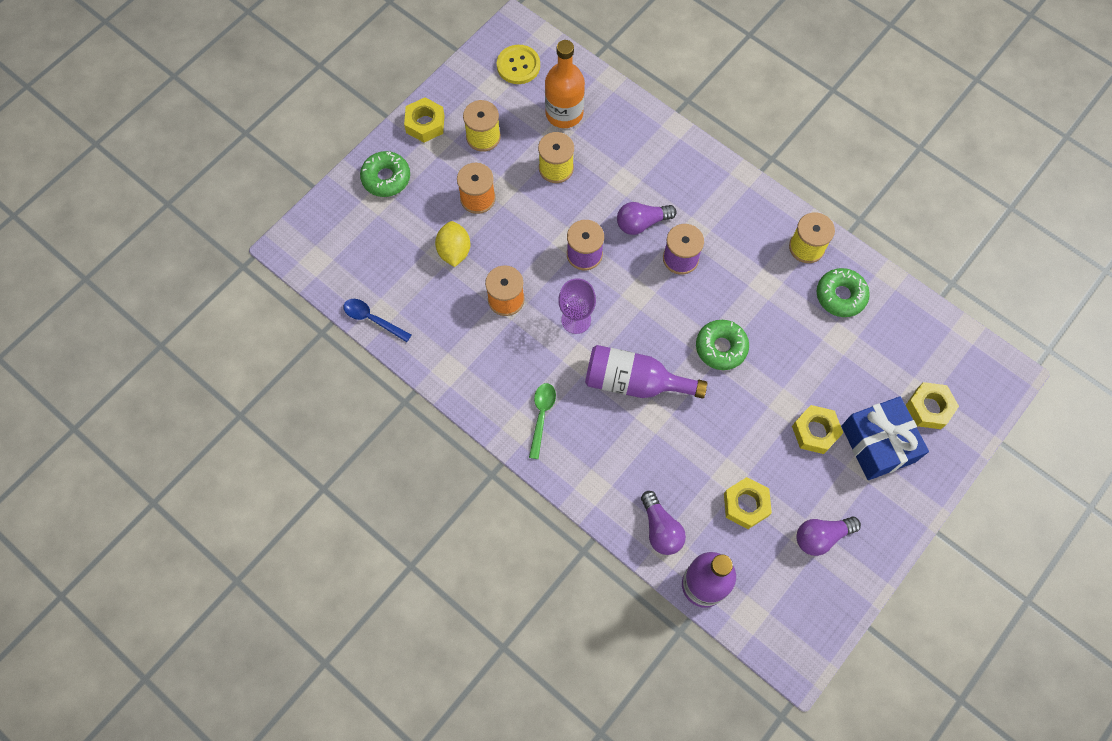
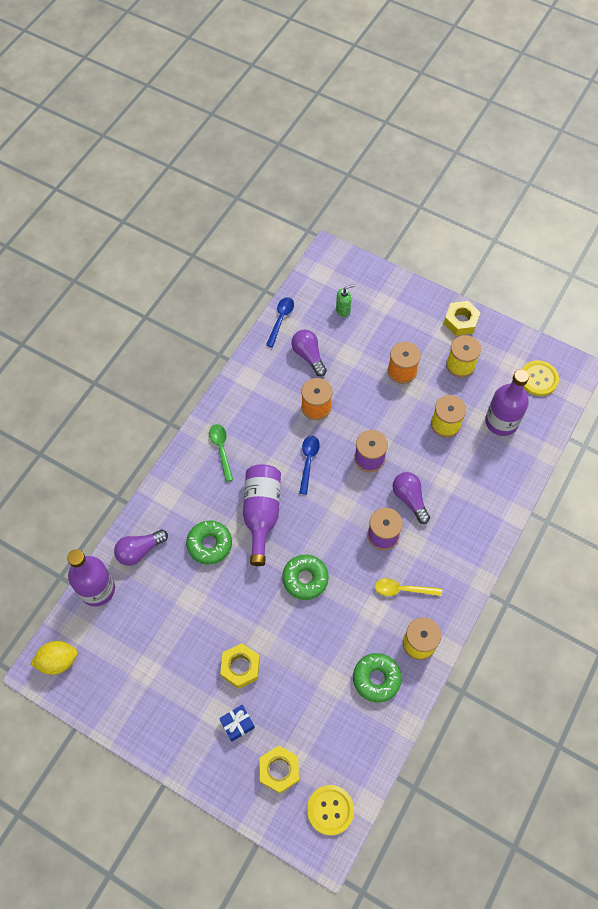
camera: 80 degrees right, 5 degrees down
(377, 245) = (343, 310): none -> green soap dispenser
(386, 178) = (404, 304): green donut -> green donut (209, 544)
(454, 251) = (350, 363): yellow lemon -> yellow lemon (58, 661)
(541, 416) = (221, 449): green spoon -> green spoon turned 105 degrees counterclockwise
(564, 113) = (501, 422): orange bottle -> purple bottle
(576, 320) = (308, 461): purple goblet -> blue spoon
(746, 251) = (402, 589): none -> yellow spoon
(746, 505) = (167, 615): yellow nut -> none
(821, 536) = (147, 681): purple light bulb -> purple light bulb (308, 356)
(878, 444) = (237, 724): blue gift -> blue gift, size x0.48
(971, 365) = (330, 810): none -> yellow button

